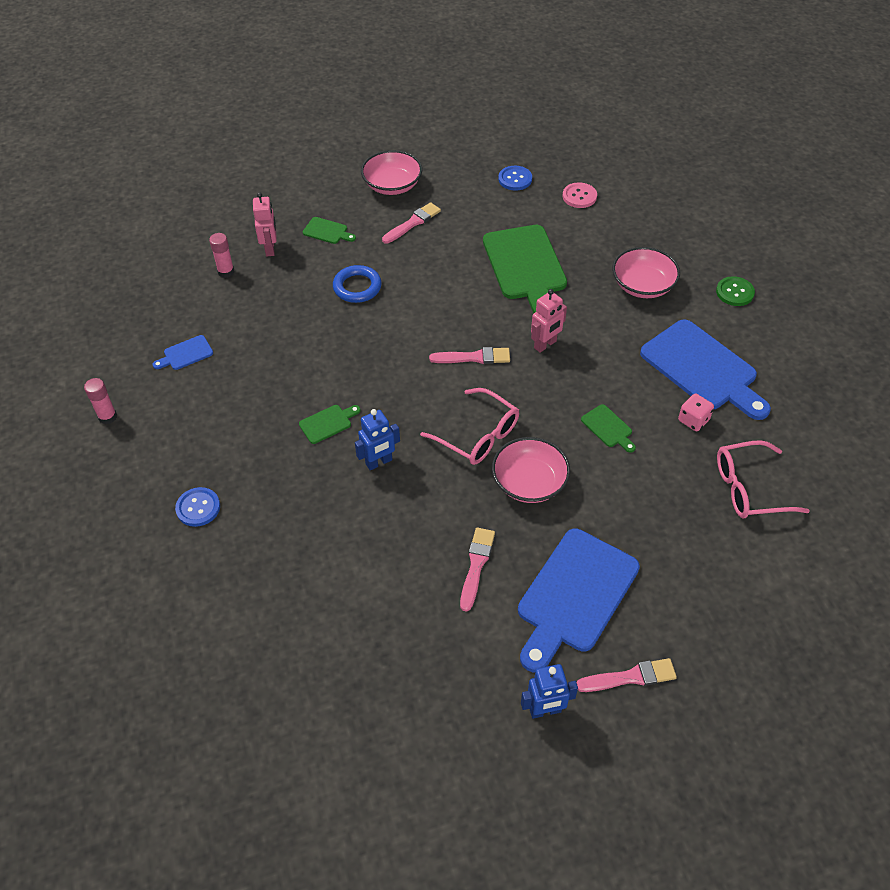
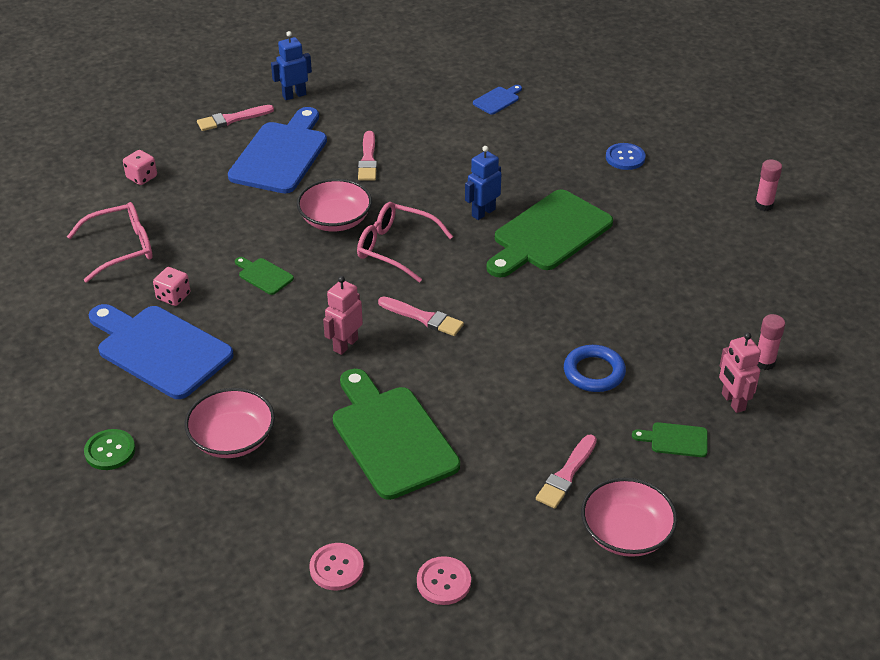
camera: 165 degrees right, 10 degrees down
(186, 354) = (736, 269): blue cutting board -> blue cutting board (497, 100)
(327, 423) = (549, 234): green cutting board -> green cutting board, size x2.31
(474, 357) = (423, 317): pink brush -> pink brush turned 135 degrees counterclockwise
(515, 179) = (443, 582): blue button -> pink button
(738, 591) = (142, 177): none -> pink dice

